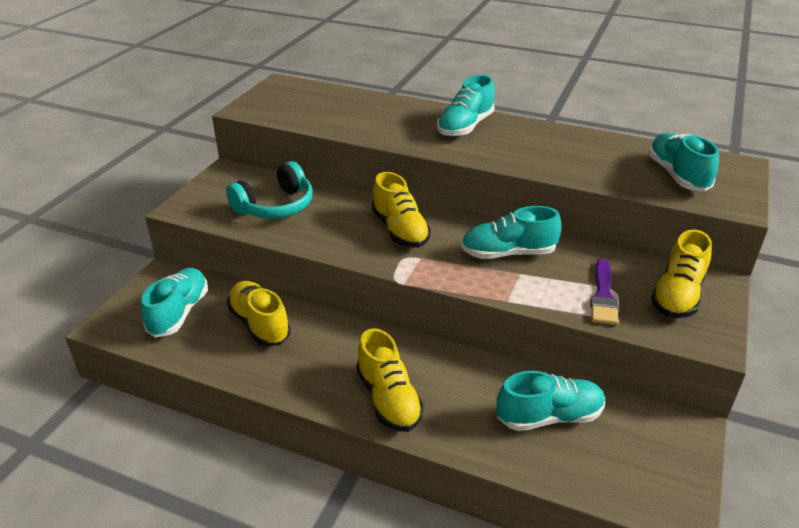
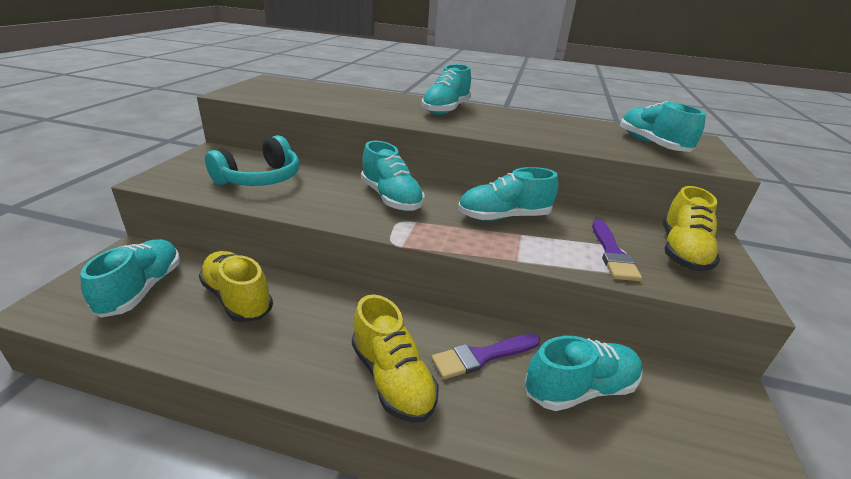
camera: 10 degrees left, 5 degrees down
(400, 230) = (391, 198): yellow shoe -> turquoise shoe
(469, 385) = (482, 356): none -> purple brush

